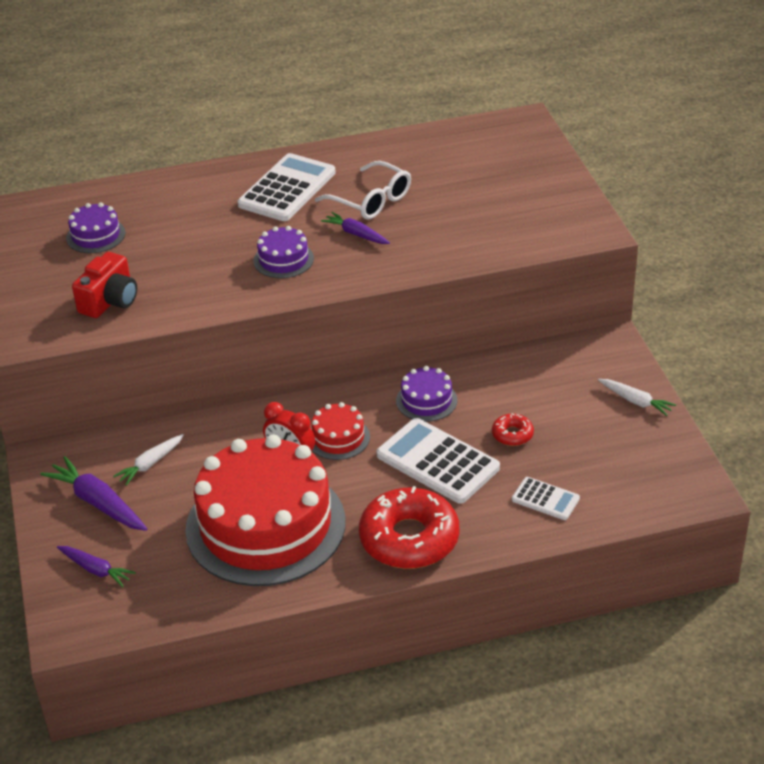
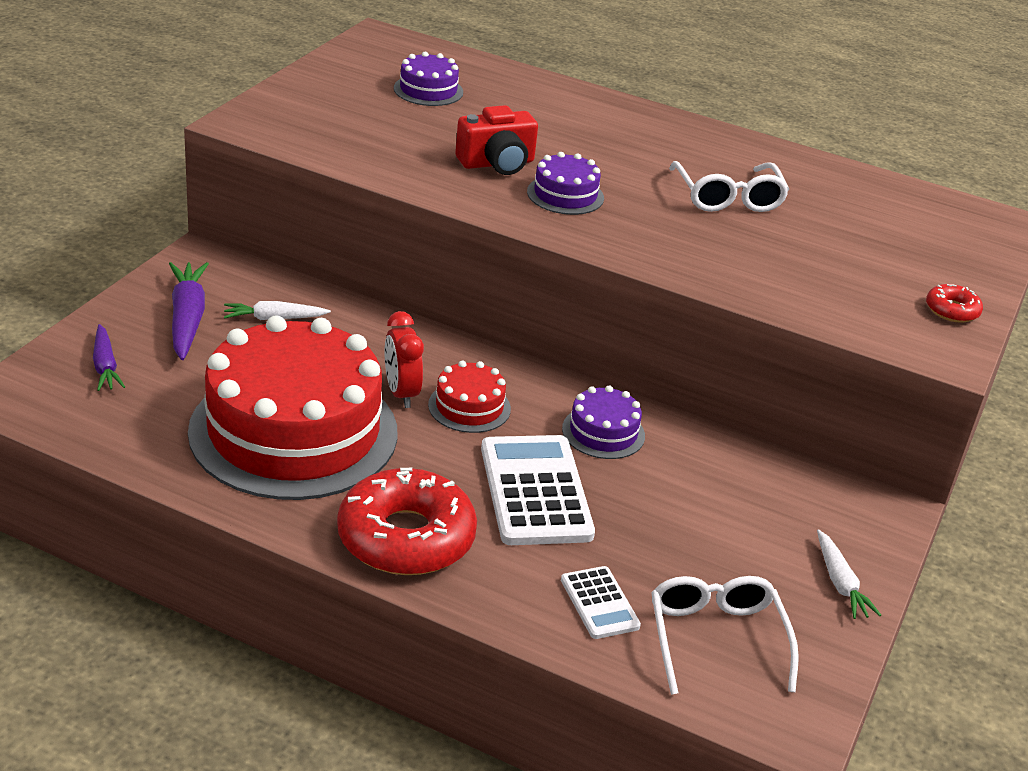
camera: 35 degrees right, 5 degrees down
(110, 301) = (361, 139): red camera -> red camera (497, 163)
(287, 189) = (657, 147): white calculator -> none
(356, 234) = (669, 214): purple carrot -> none
(512, 434) = (650, 520): red donut -> red donut (952, 310)
(618, 475) = (716, 639): none -> white glasses

